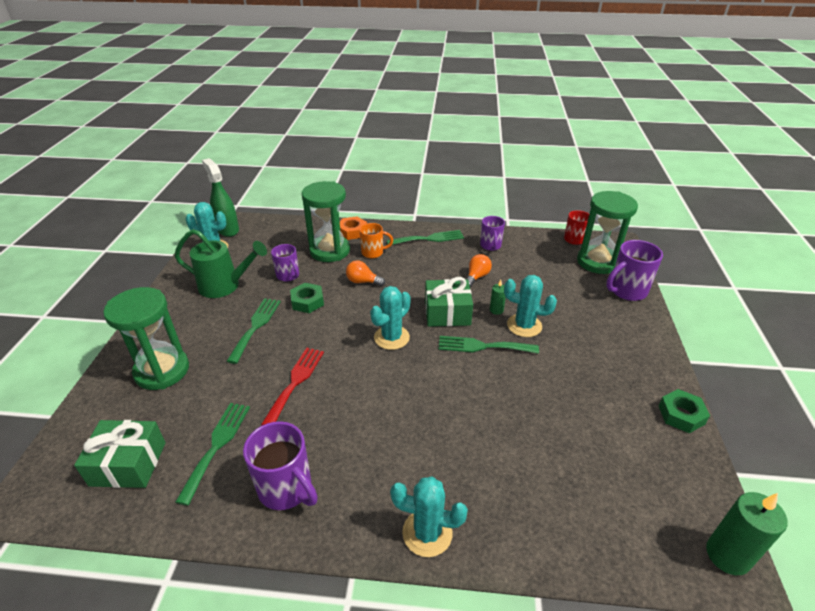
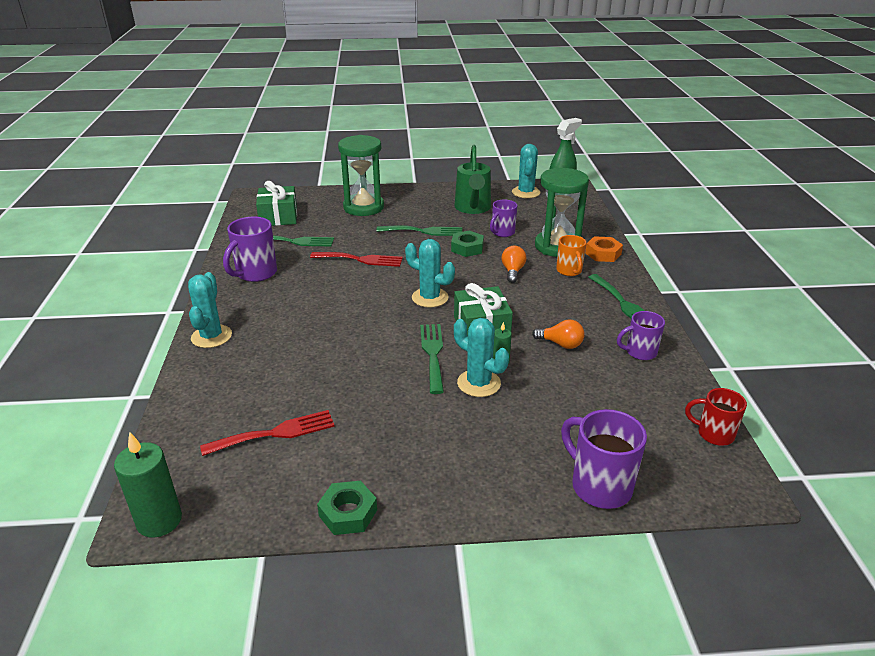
camera: 80 degrees right, 5 degrees down
(524, 325) = (479, 383): turquoise cactus -> turquoise cactus turned 60 degrees counterclockwise
(597, 262) = (664, 458): green hourglass -> none
(597, 463) = (275, 433): none -> red fork

